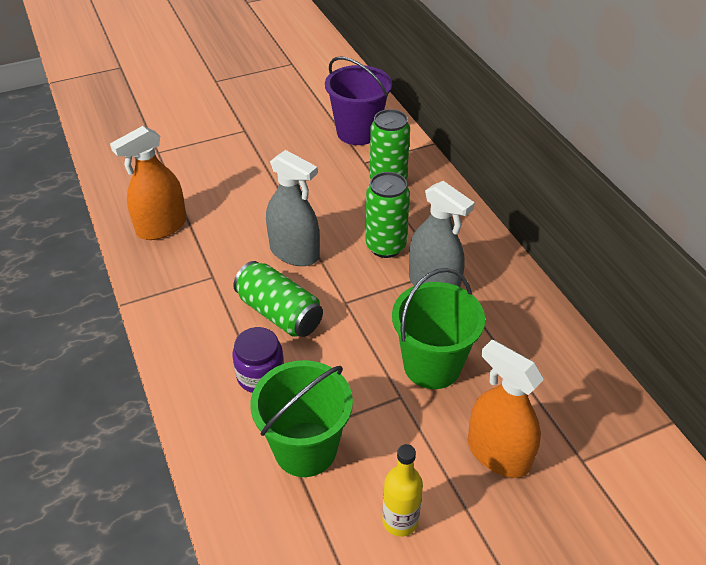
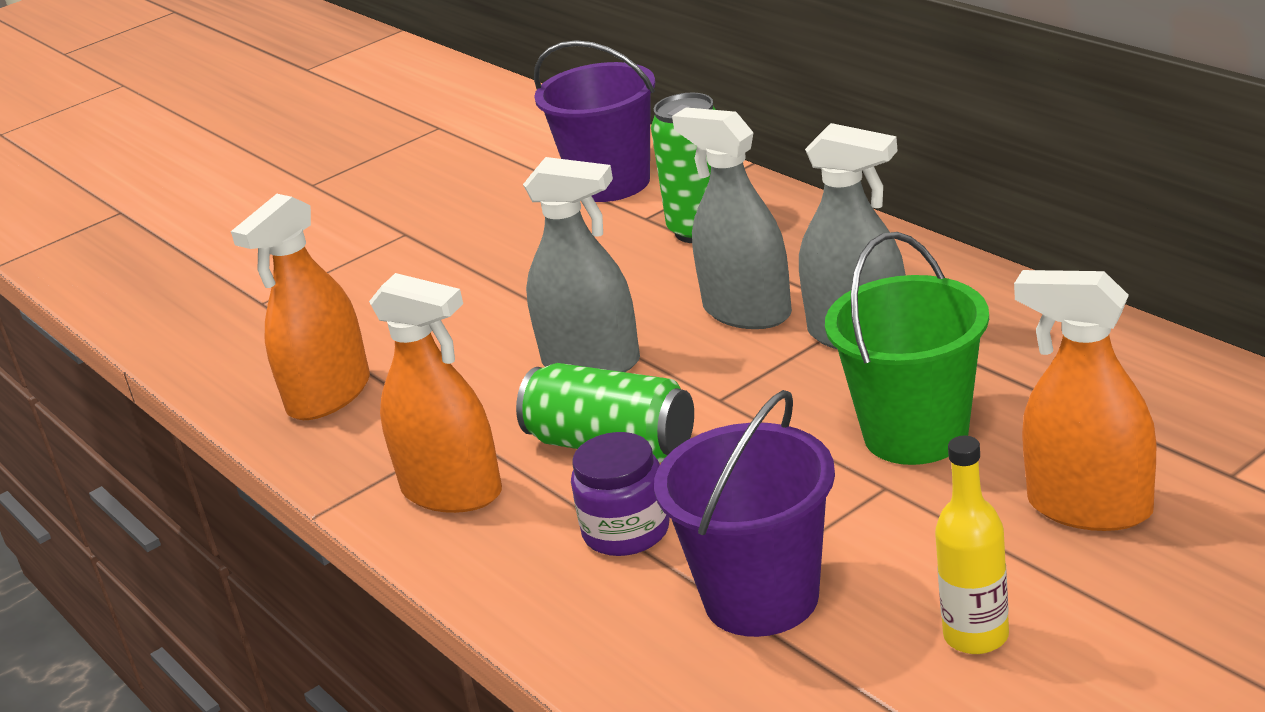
camera: 10 degrees left, 15 degrees down
(190, 314) = (452, 491): none -> orange spray bottle
(305, 449) = (761, 598): green bucket -> purple bucket
(385, 246) = (747, 311): green can -> grey spray bottle

